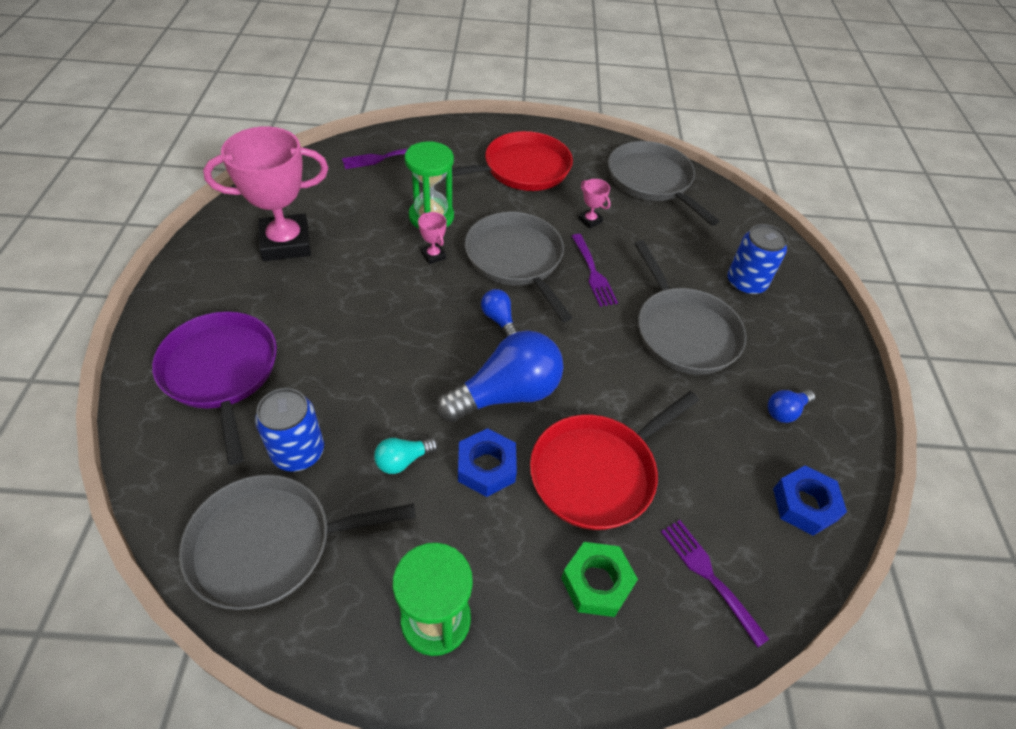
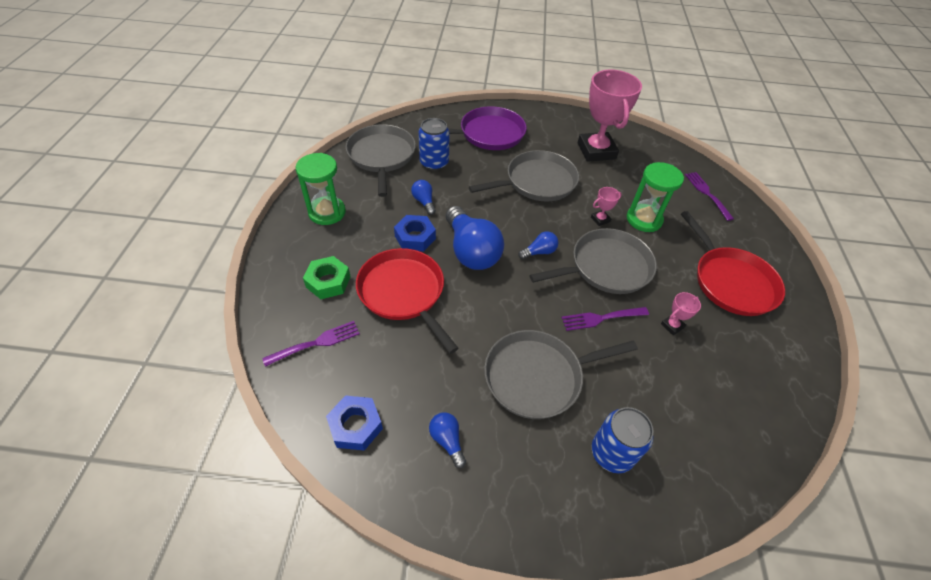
camera: 95 degrees right, 0 degrees up
(403, 460) = (424, 202): turquoise light bulb -> blue light bulb
(652, 181) = (758, 394): grey pan -> grey pan (537, 182)

